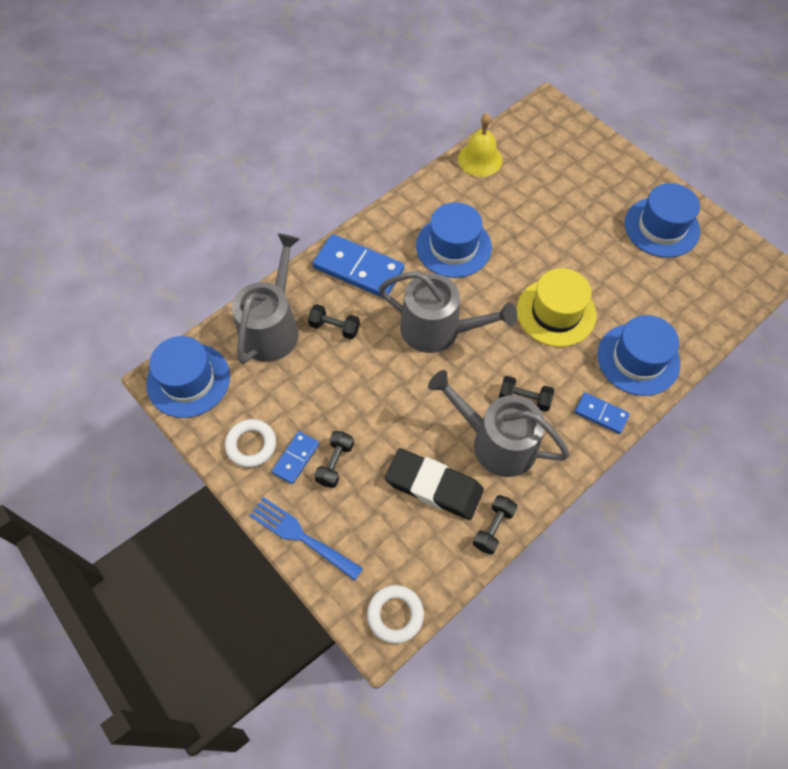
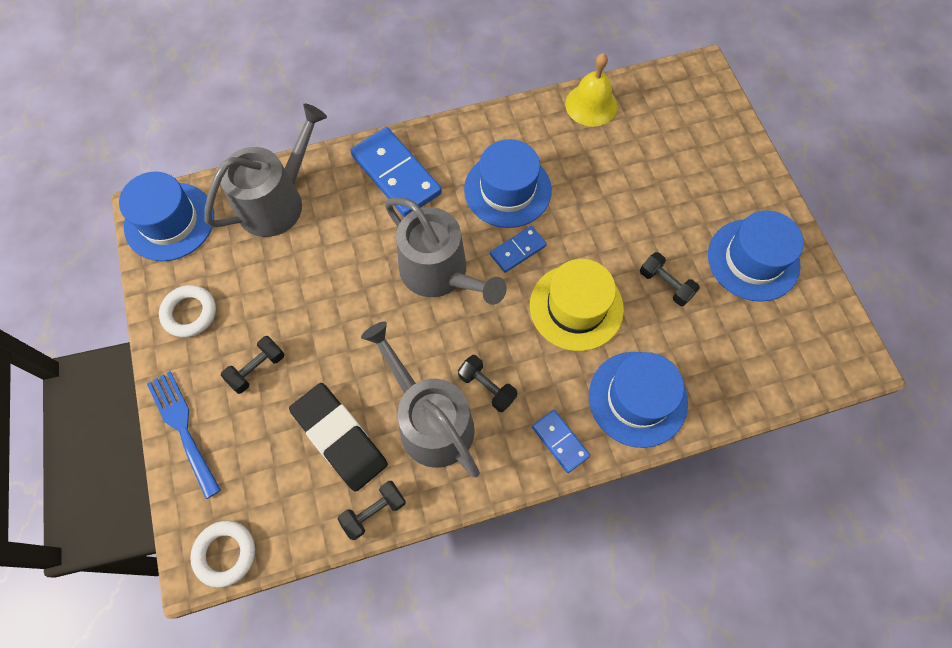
camera: 25 degrees right, 5 degrees up
(296, 458) = (223, 346): blue domino -> blue domino (517, 250)
(334, 327) = (337, 226): black dumbbell -> black dumbbell (665, 284)

